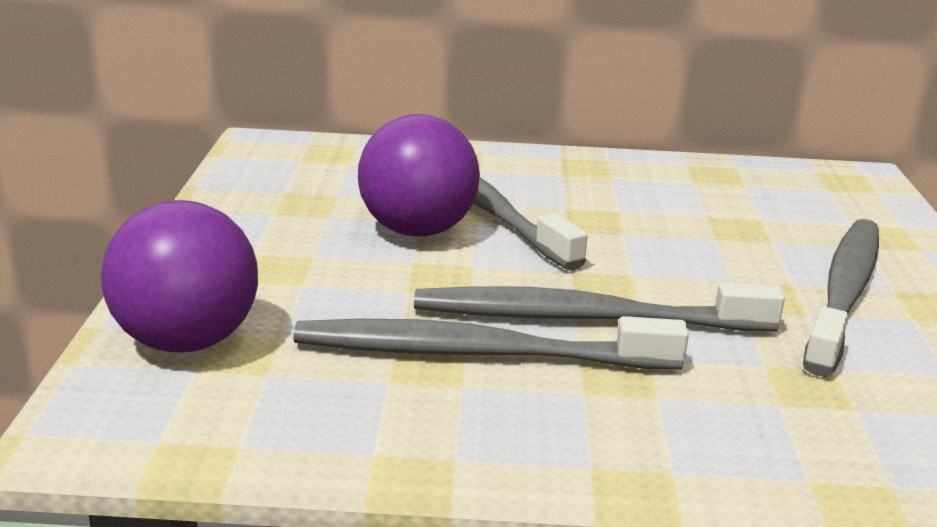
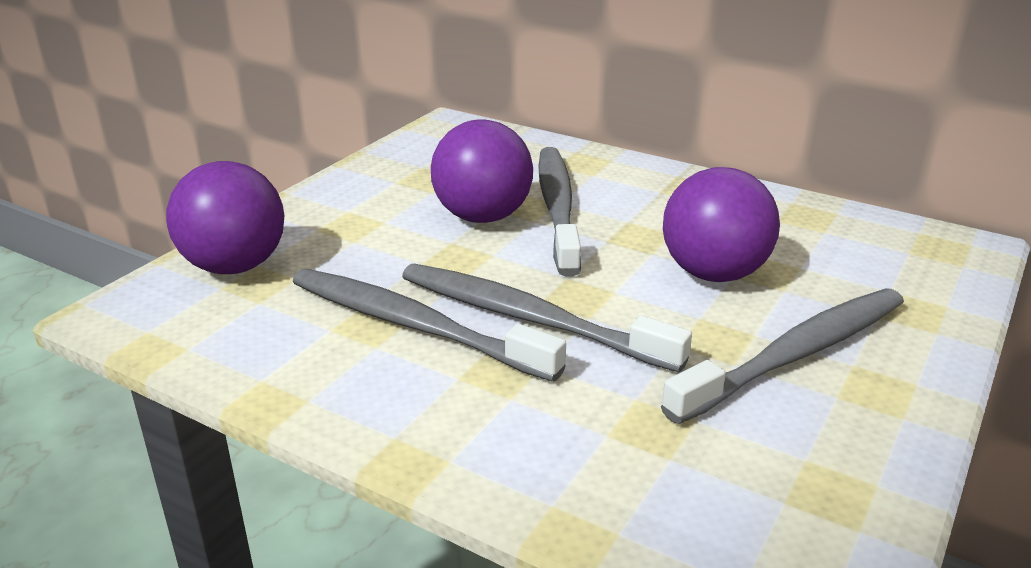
camera: 30 degrees right, 5 degrees up
(698, 239) = (714, 273): none -> purple ball

